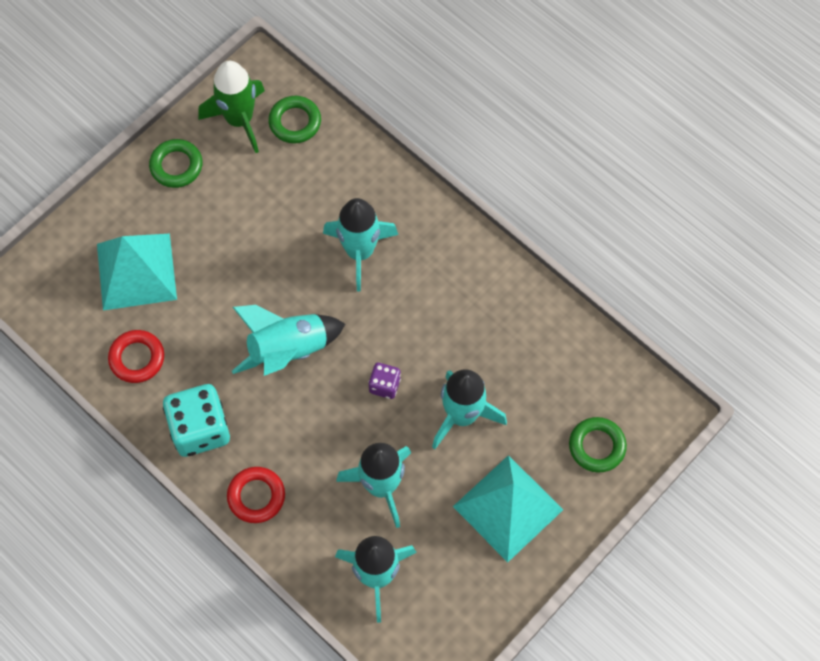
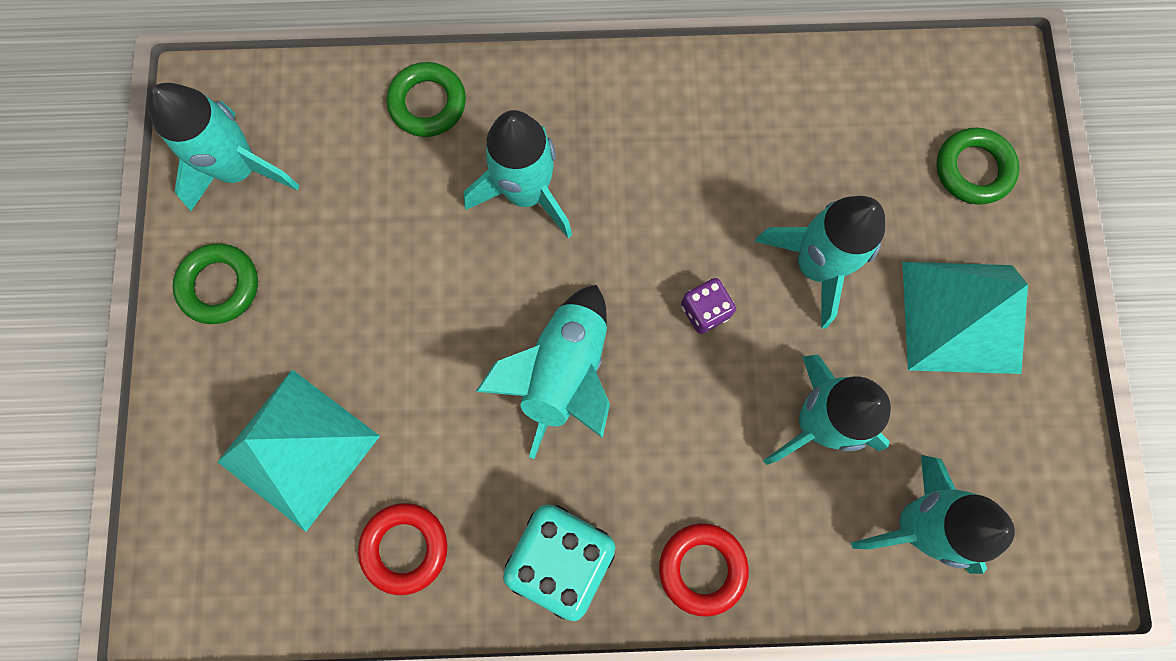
camera: 45 degrees left, 10 degrees up
(239, 120) = (240, 169): green rocket -> turquoise rocket
(295, 122) = (306, 117): green ring -> green ring (428, 103)

